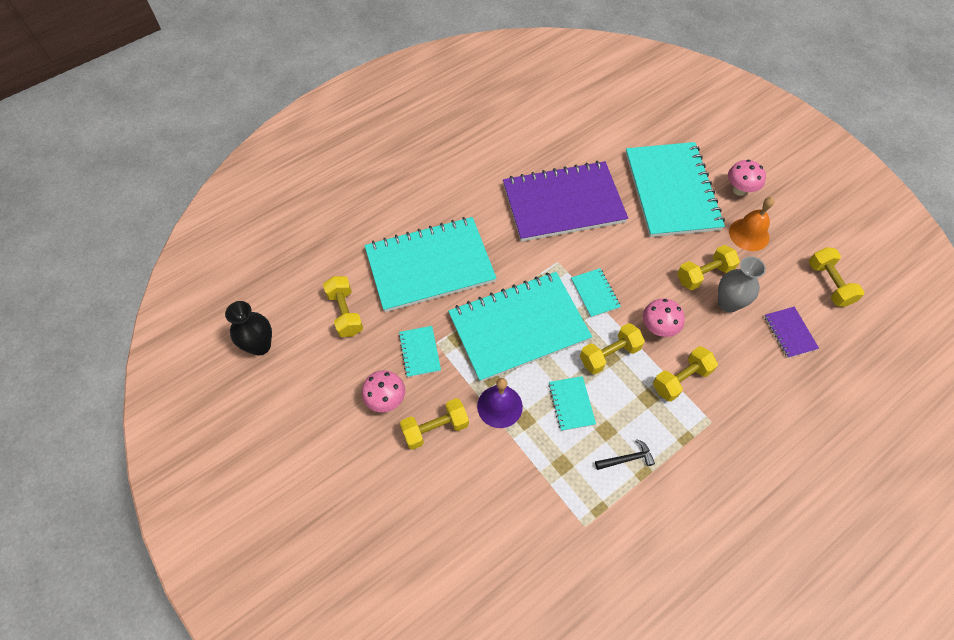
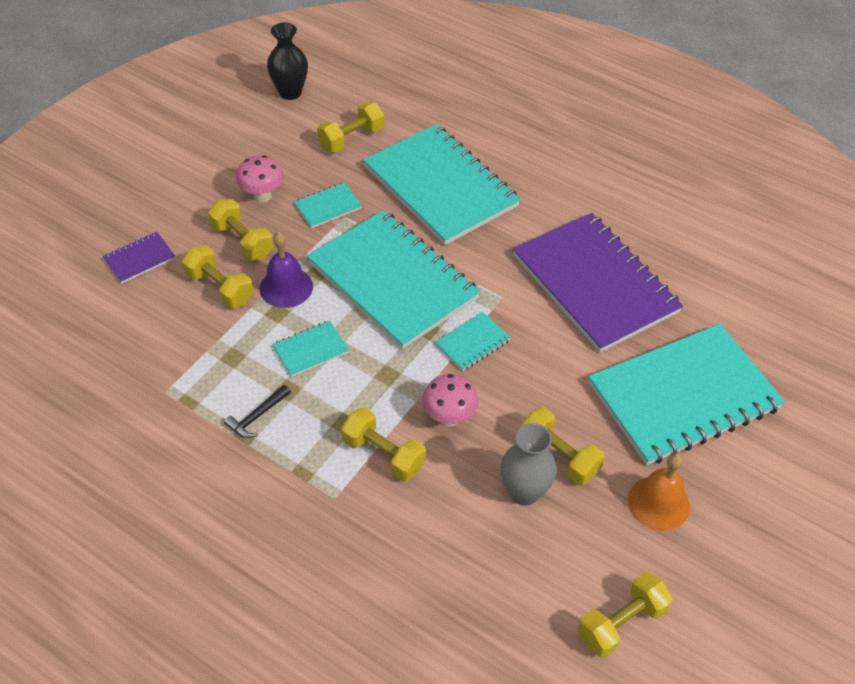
camera: 70 degrees right, 10 degrees down
(609, 354) = (390, 373): yellow dumbbell -> yellow dumbbell (220, 288)
(627, 459) = (257, 416): black hammer -> black hammer turned 75 degrees clockwise
(739, 190) = (735, 480): pink mushroom -> none
(789, 333) = (508, 576): purple notebook -> purple notebook (139, 259)

